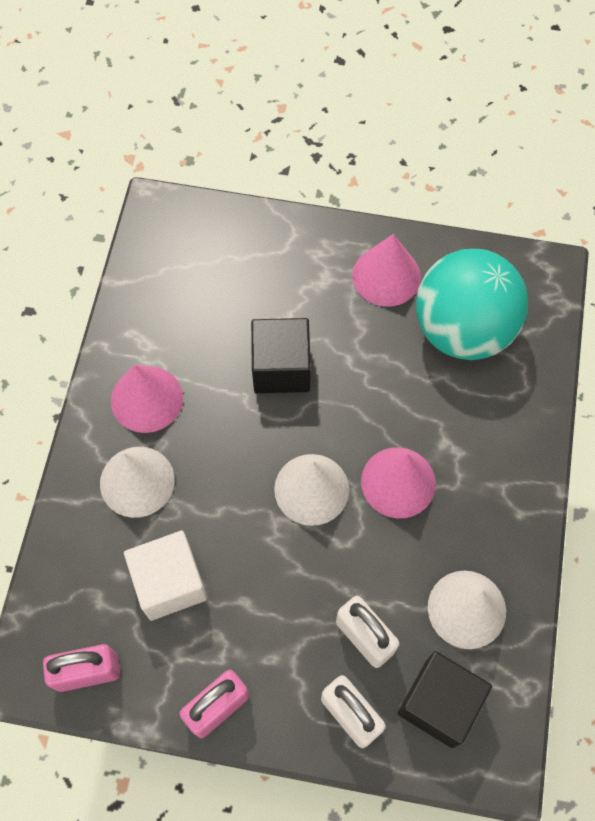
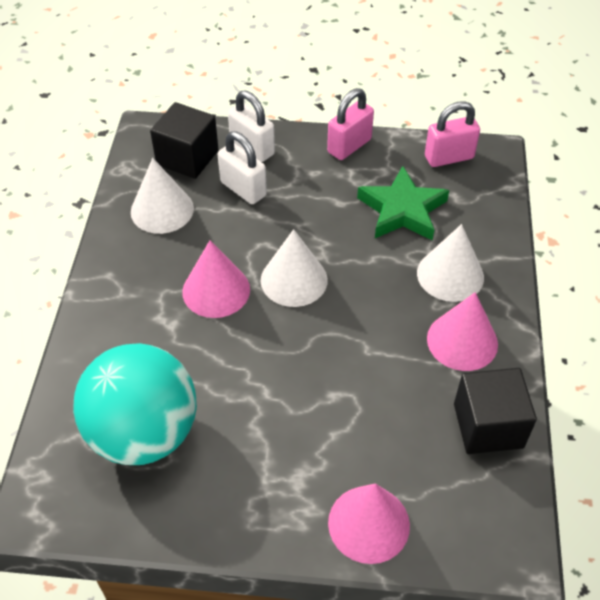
camera: 175 degrees right, 15 degrees down
(170, 582) = (402, 210): white cube -> green star
(281, 368) = (335, 379): black cube -> black cube (488, 425)
(386, 276) = (227, 488): pink cone -> pink cone (369, 523)

